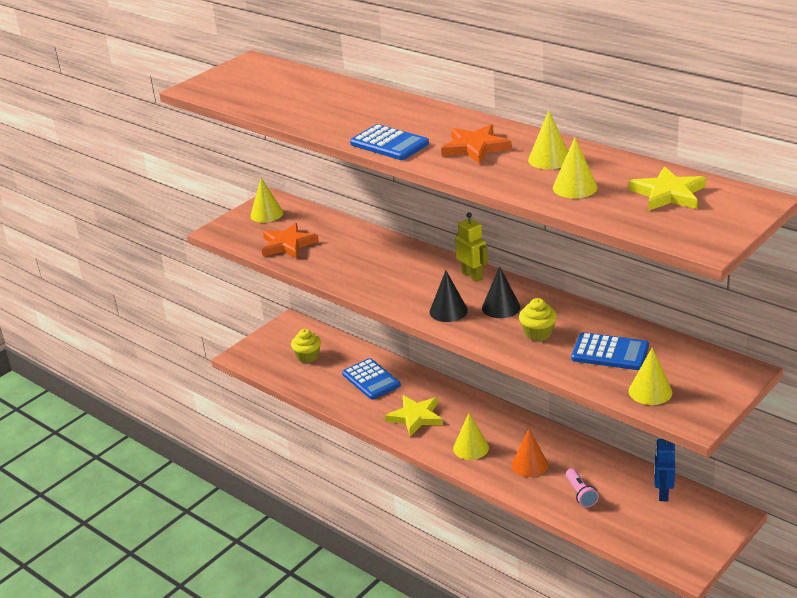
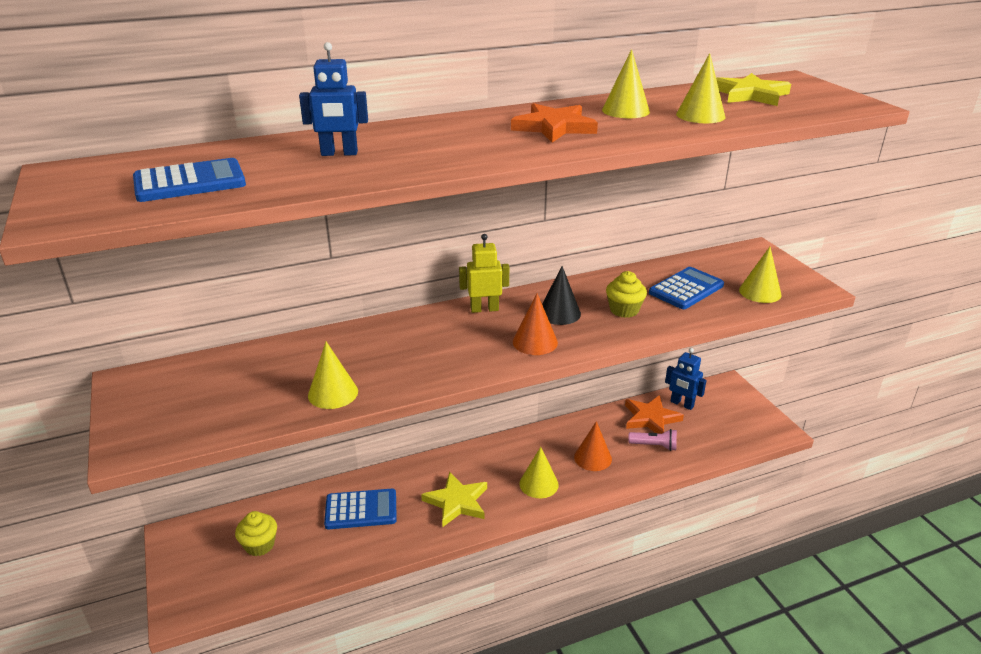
camera: 65 degrees left, 0 degrees up
(266, 214) = (154, 395): yellow cone -> yellow cone (333, 393)
(288, 244) = (255, 401): orange star -> orange star (651, 418)
(347, 108) = (339, 153): none -> blue robot
(389, 144) = (480, 155): blue calculator -> blue calculator (189, 182)
(448, 311) = (535, 342): black cone -> orange cone

